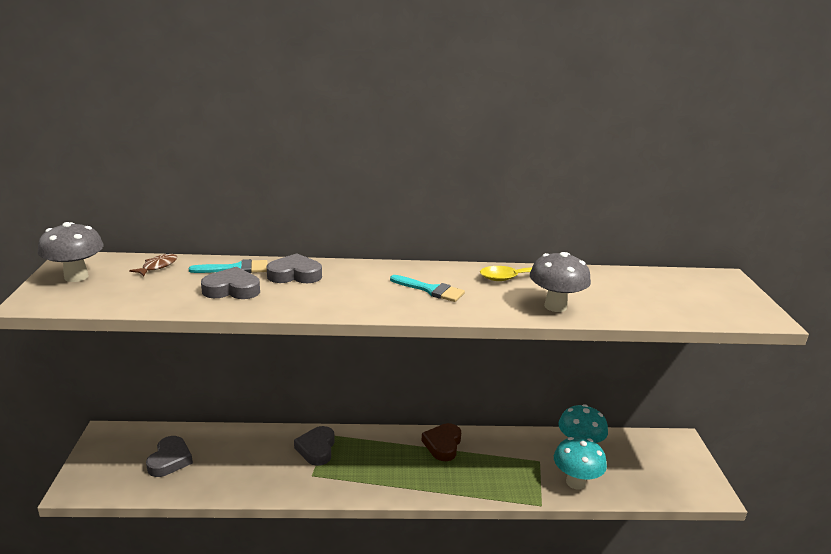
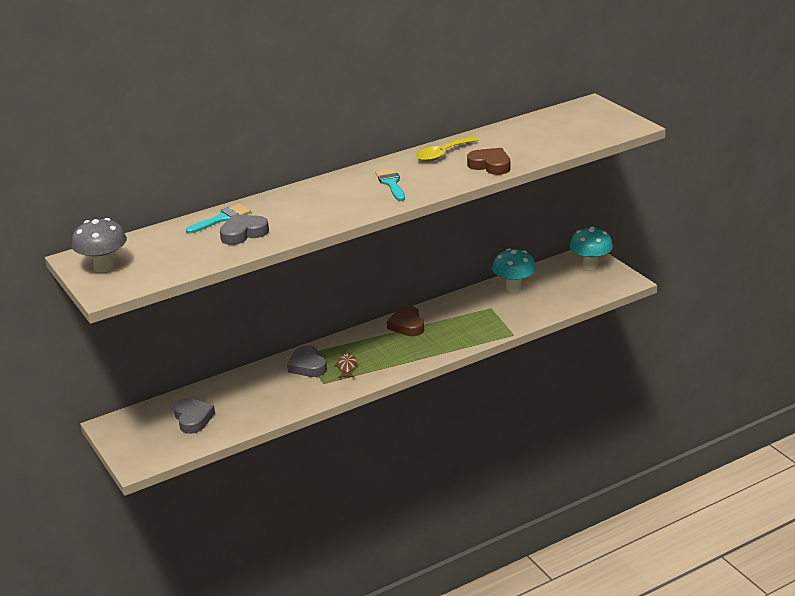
camera: 25 degrees left, 5 degrees up
(157, 266) = (156, 238): brown fish -> brown fish (347, 367)
(295, 275) = (275, 207): grey heart -> none
(431, 290) = (391, 183): turquoise brush -> turquoise brush turned 105 degrees counterclockwise
(555, 306) = (490, 165): grey mushroom -> brown heart
(575, 482) = (528, 311): turquoise mushroom -> turquoise mushroom (590, 266)

